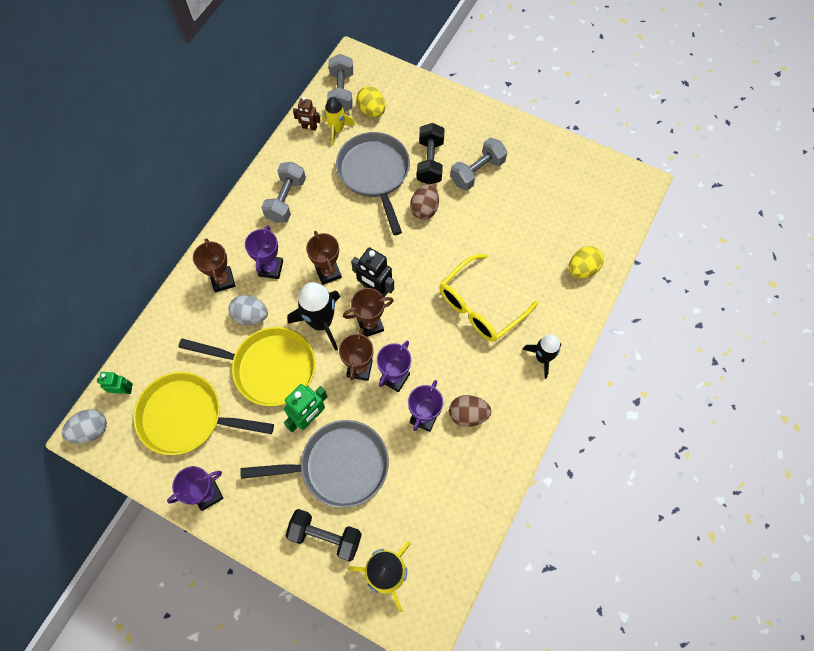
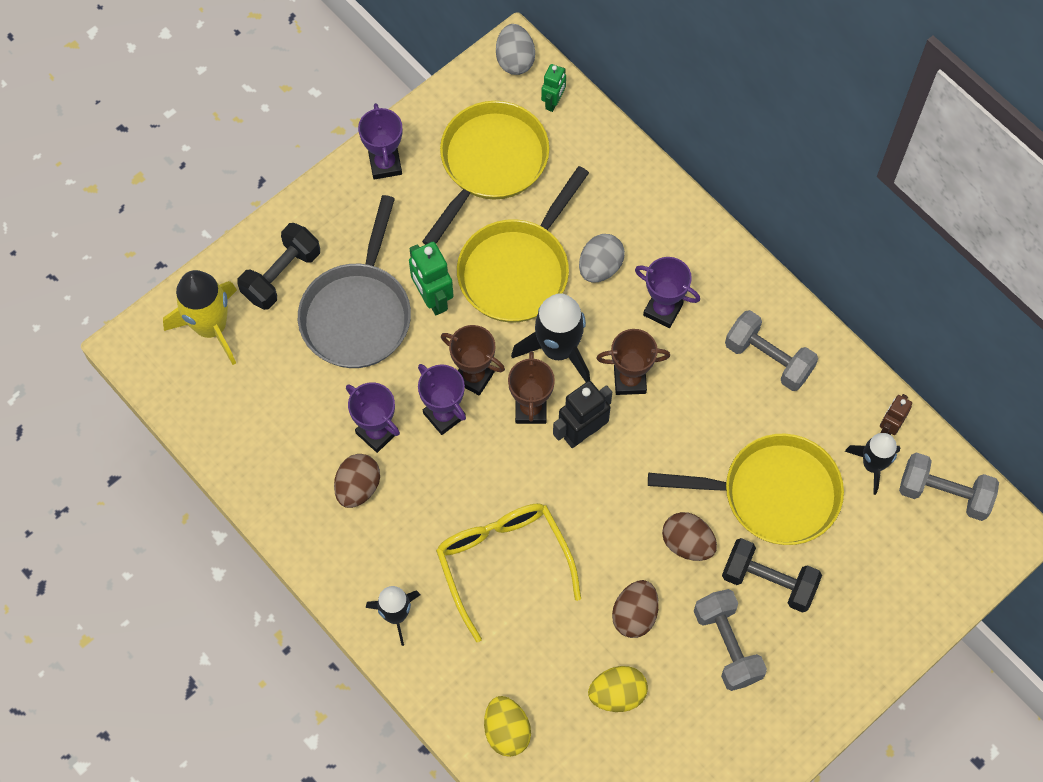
camera: 110 degrees right, 0 degrees up
(223, 280) = (666, 246): brown trophy -> none
(337, 129) = (872, 465): yellow rocket -> black rocket
(371, 110) = (894, 527): yellow egg -> yellow egg (617, 694)
(375, 174) = (772, 494): grey pan -> yellow pan
(481, 223) = (634, 615): none -> brown egg

